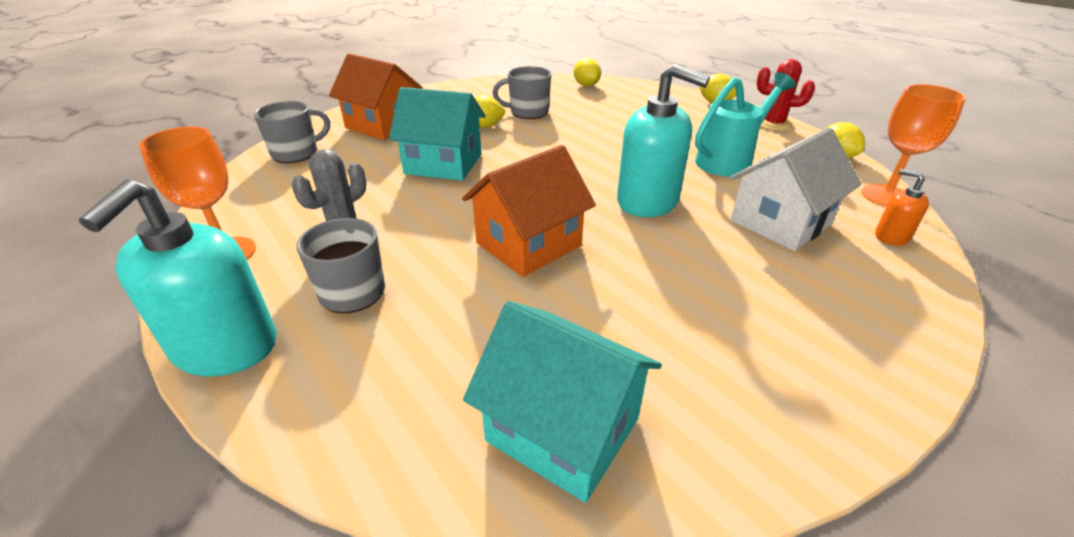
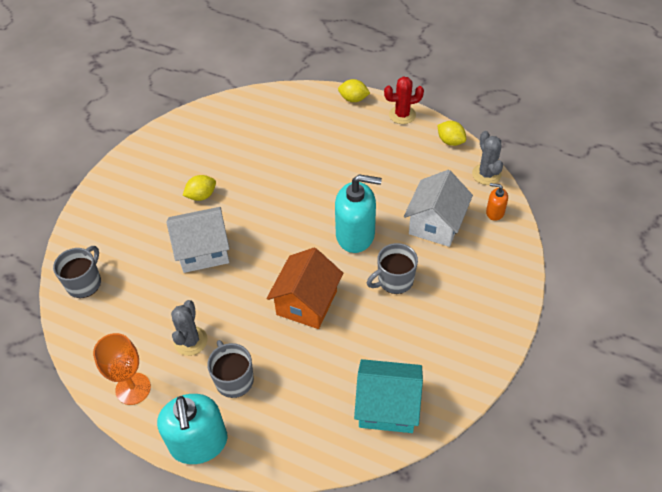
camera: 25 degrees left, 15 degrees up
(383, 125) = (122, 224): orange house -> none
(443, 164) = (203, 251): turquoise house -> white house
(528, 112) = (222, 164): grey mug -> grey mug (394, 280)
(586, 85) = (246, 107): yellow lemon -> none
(730, 160) = (388, 171): turquoise watering can -> none
(886, 196) = (486, 174): orange goblet -> grey cactus

